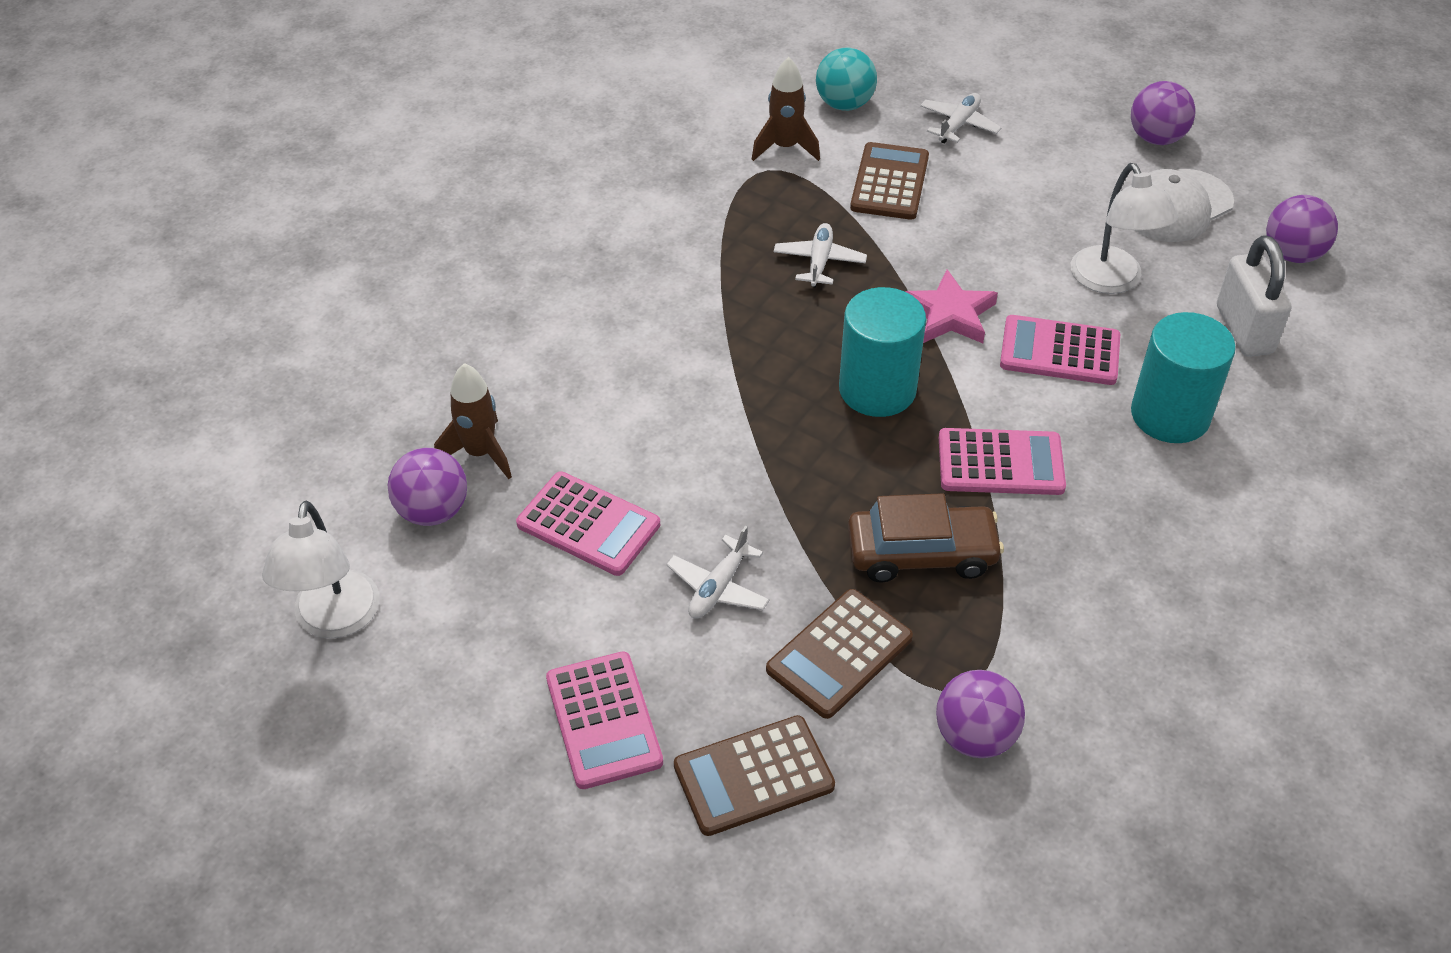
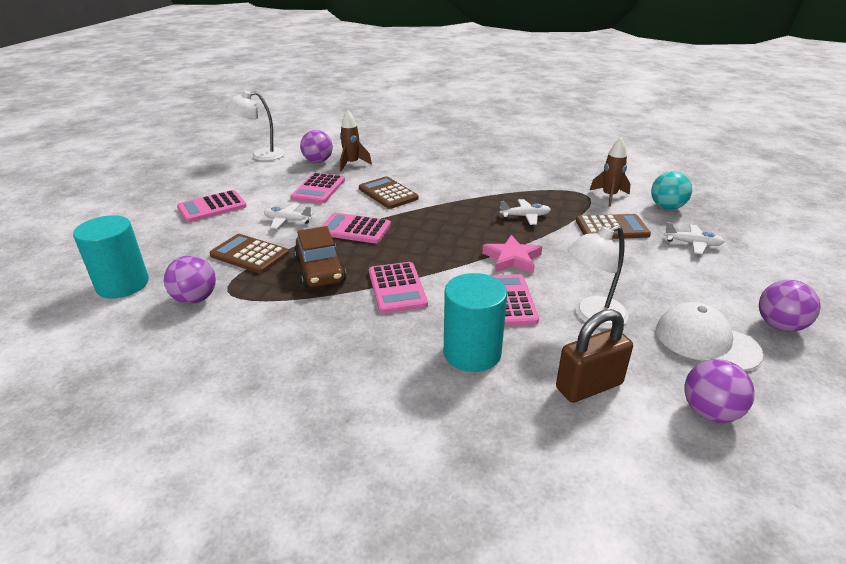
camera: 75 degrees right, 15 degrees down
(753, 776) = (178, 242): brown calculator -> brown calculator (388, 193)
(790, 488) = (355, 229): none -> pink calculator
(877, 389) = (436, 244): turquoise cylinder -> turquoise cylinder (123, 284)
(1244, 330) = (589, 386): white padlock -> brown padlock

